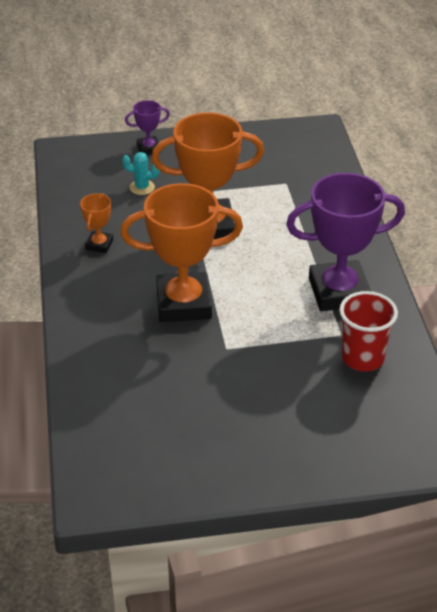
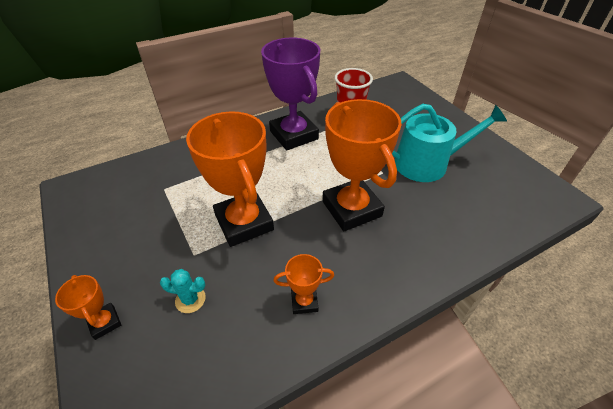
camera: 110 degrees left, 5 degrees up
(142, 187) = (190, 299): turquoise cactus -> turquoise cactus turned 75 degrees counterclockwise
(148, 148) = (105, 322): purple trophy -> orange trophy
(221, 396) = (428, 163): none -> turquoise watering can

